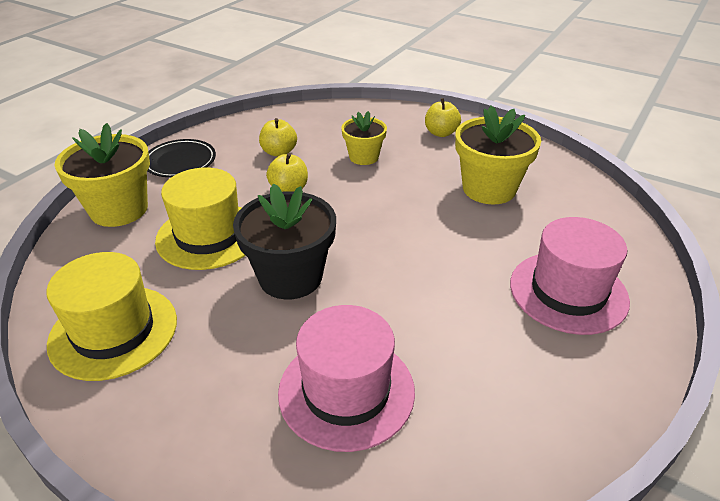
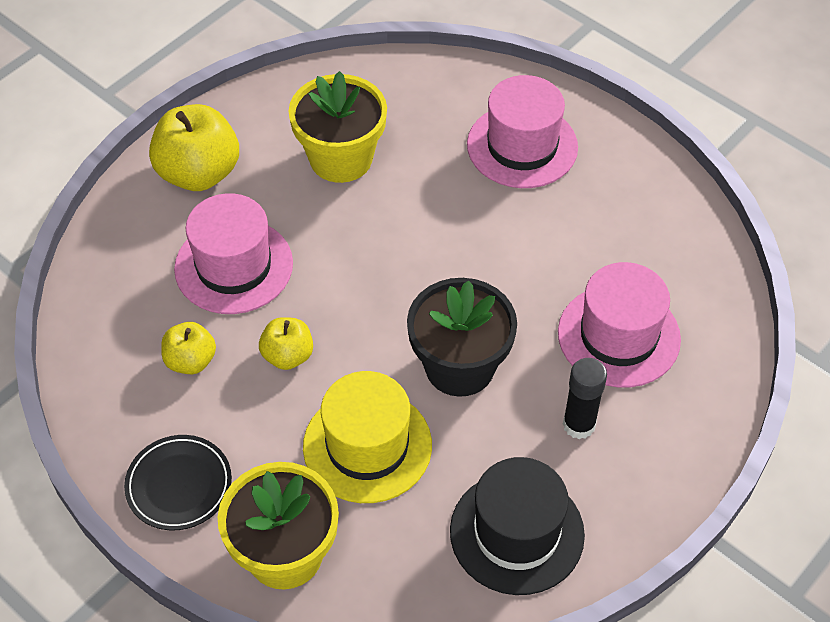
camera: 80 degrees left, 15 degrees up
(113, 331) = (517, 533): yellow hat -> black hat
(230, 366) = (579, 425): none -> black glue stick
(364, 157) = (234, 266): yellow flower pot -> pink hat
(441, 133) = (199, 173): yellow apple -> yellow apple, size x1.79

